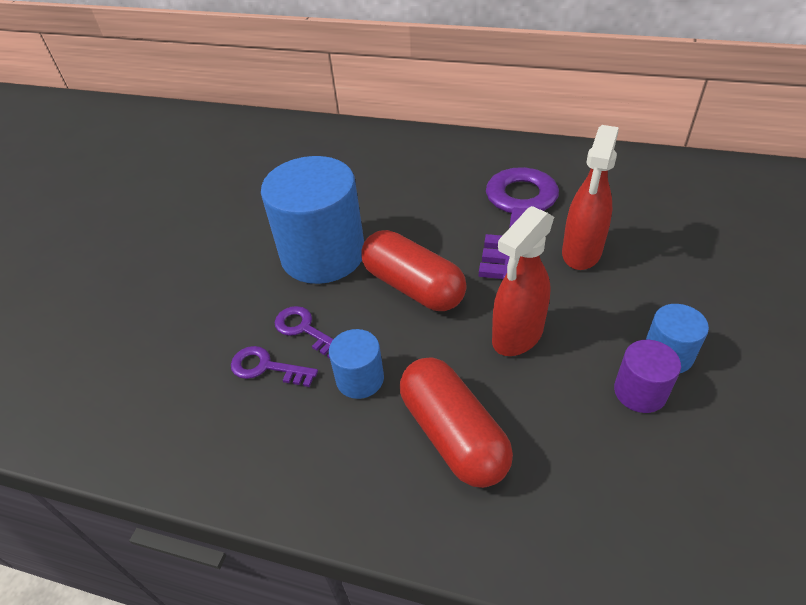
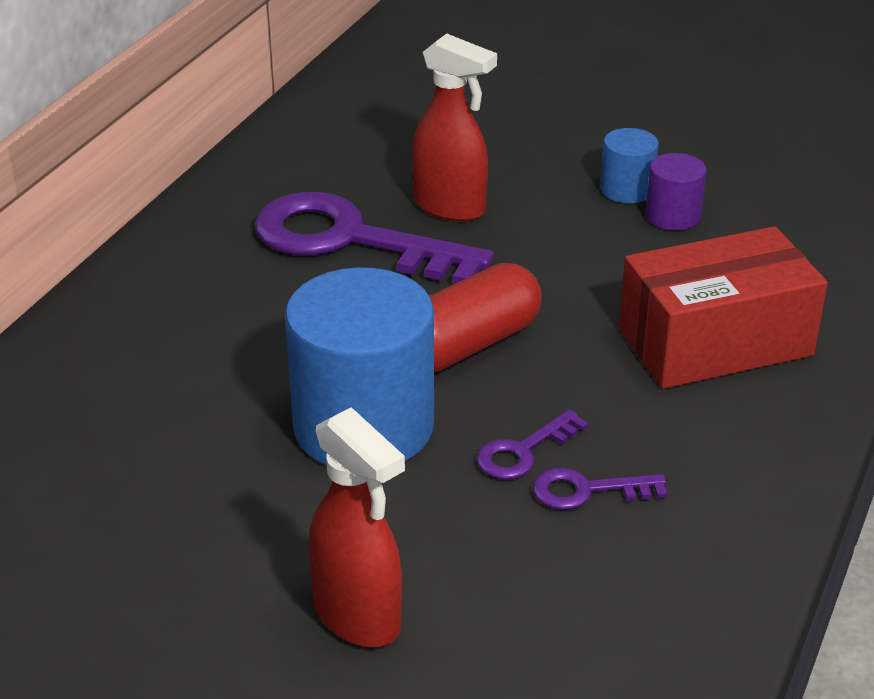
camera: 85 degrees left, 10 degrees down
(266, 367) = (587, 491): purple key -> purple key turned 60 degrees clockwise
(360, 379) = (623, 405): blue cylinder -> none
(453, 435) = (715, 342): red capsule -> red box
(517, 336) = (578, 277): red spray bottle -> red spray bottle (358, 617)

